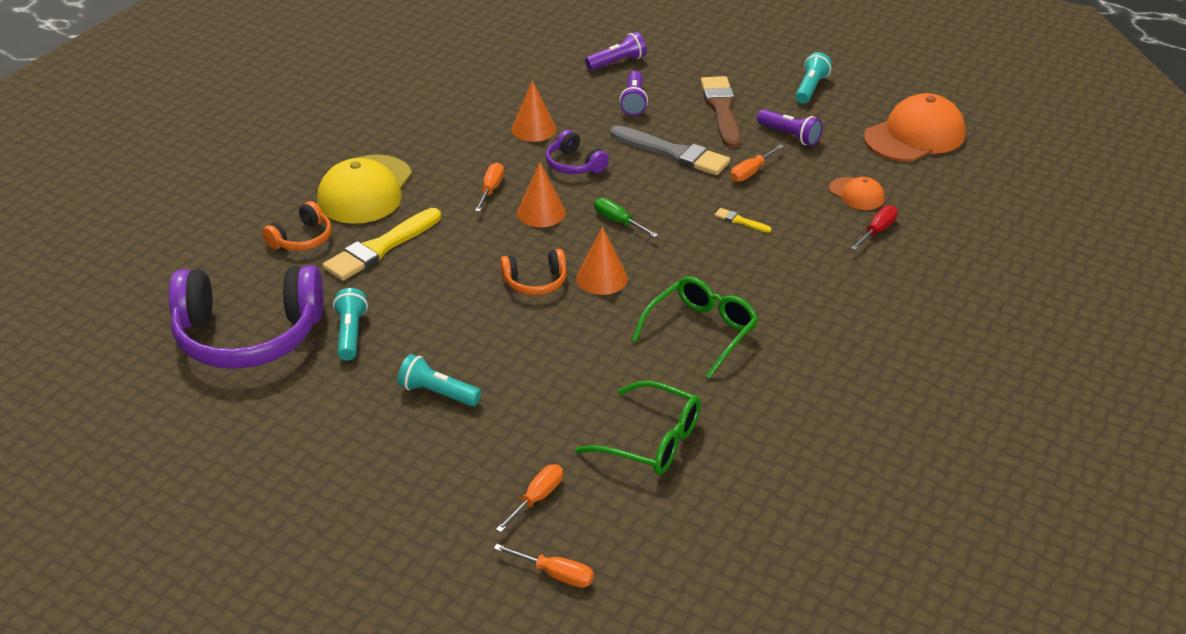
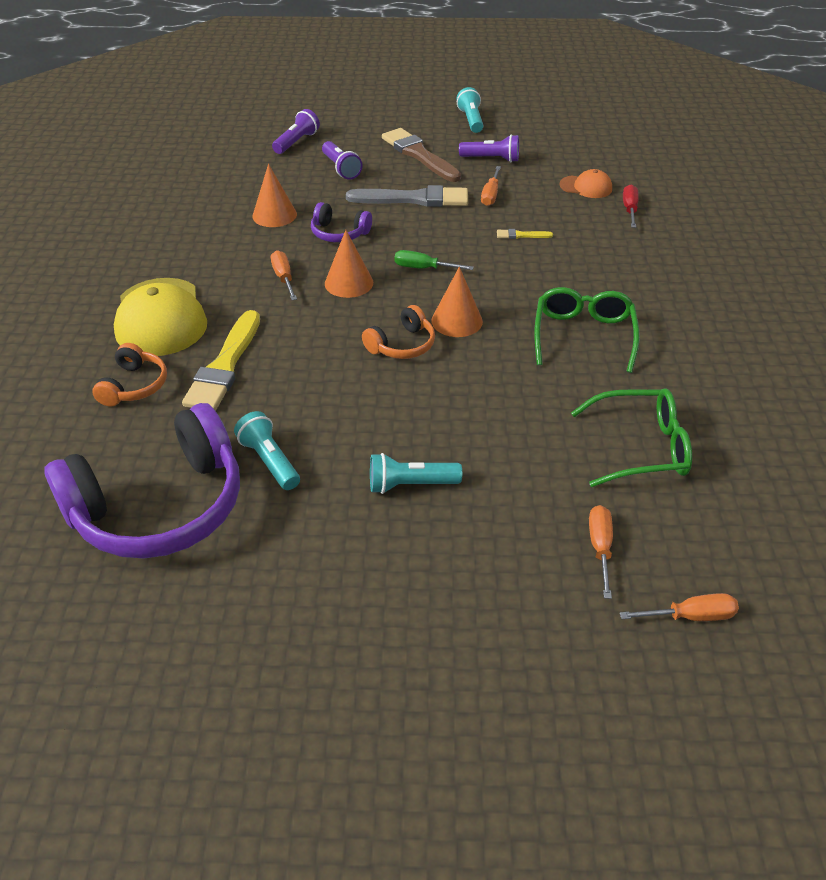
camera: 30 degrees left, 5 degrees up
(915, 136) = (582, 133): orange cap -> none

